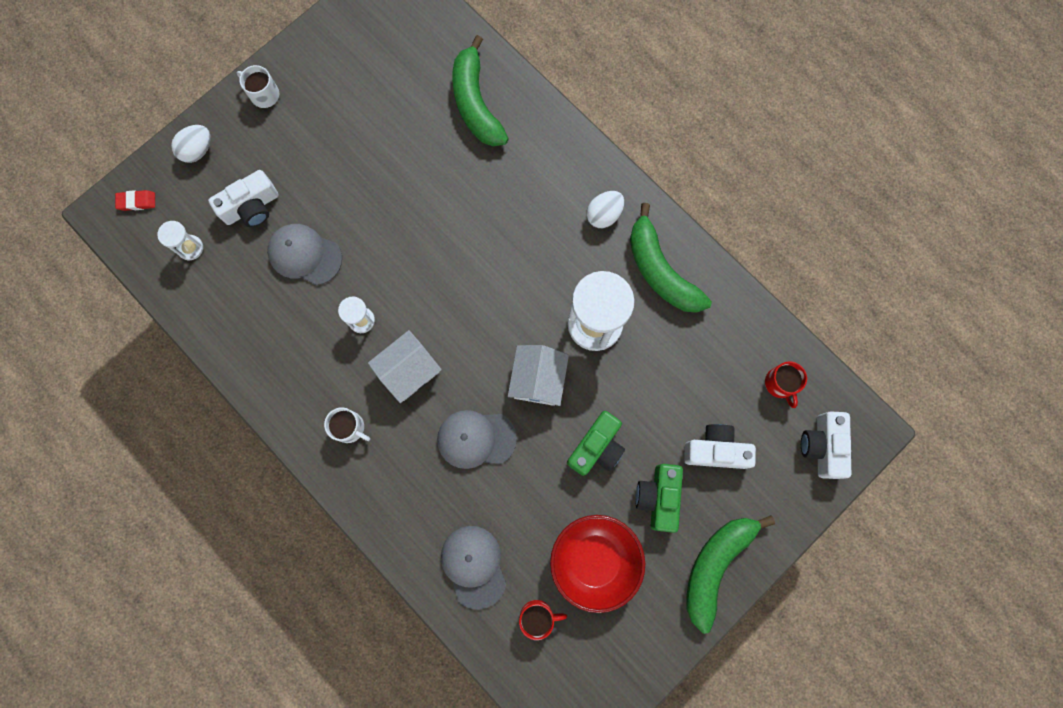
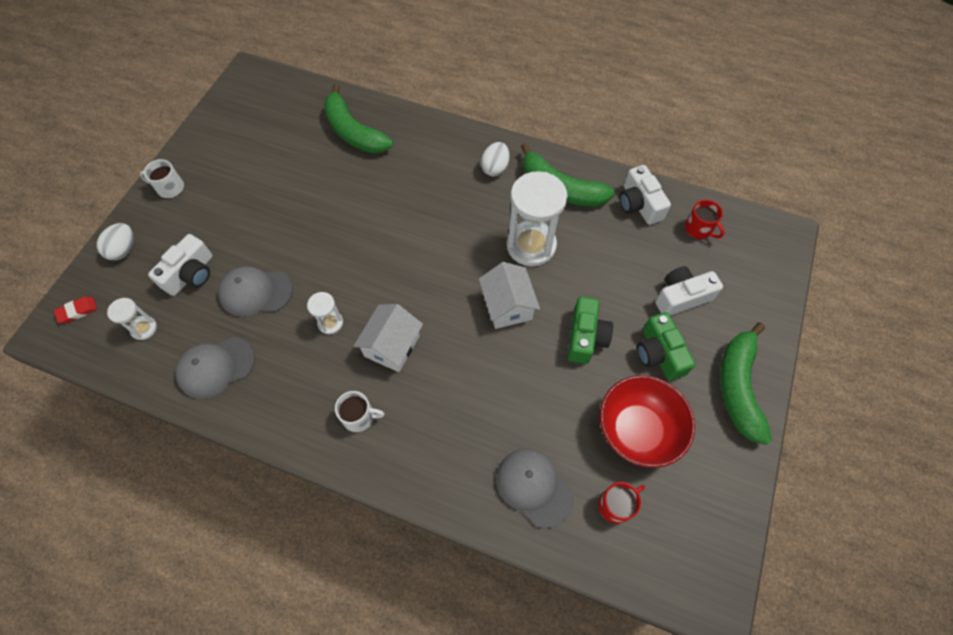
camera: 25 degrees left, 15 degrees down
(476, 439) = (479, 375): grey cap -> grey cap (216, 367)
(822, 446) = (759, 259): white camera -> white camera (639, 204)

